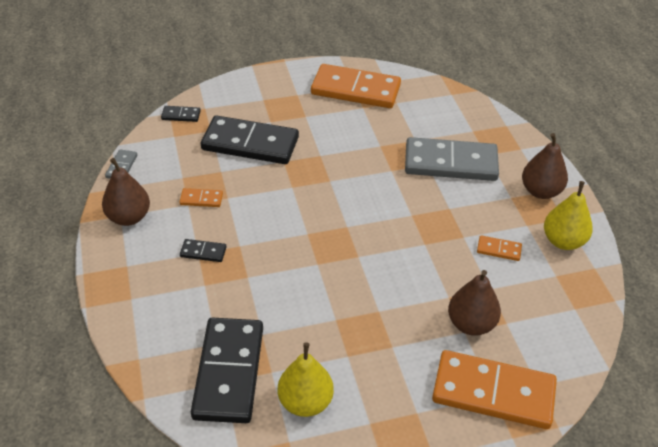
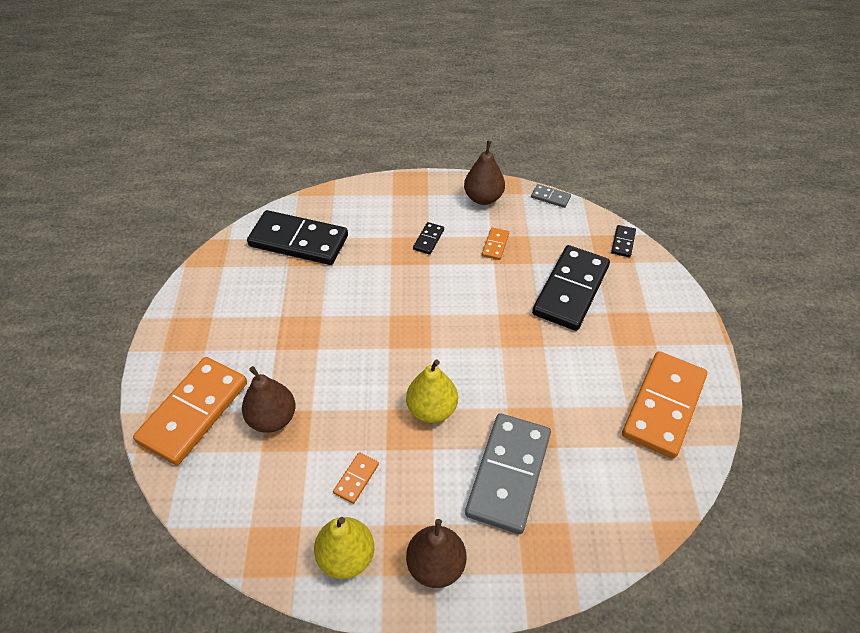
camera: 105 degrees right, 5 degrees up
(305, 402) = (250, 281): yellow pear -> yellow pear (432, 409)

